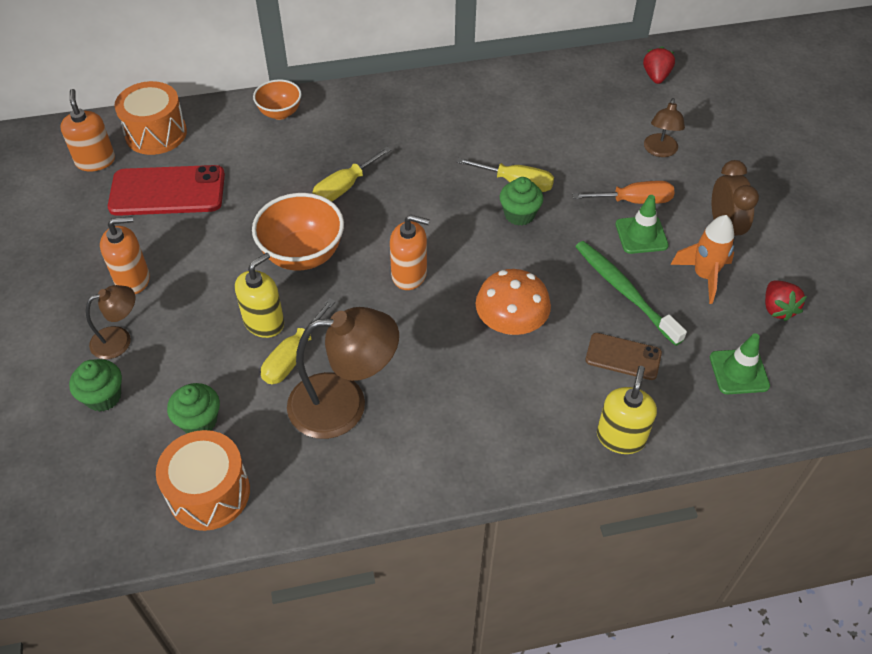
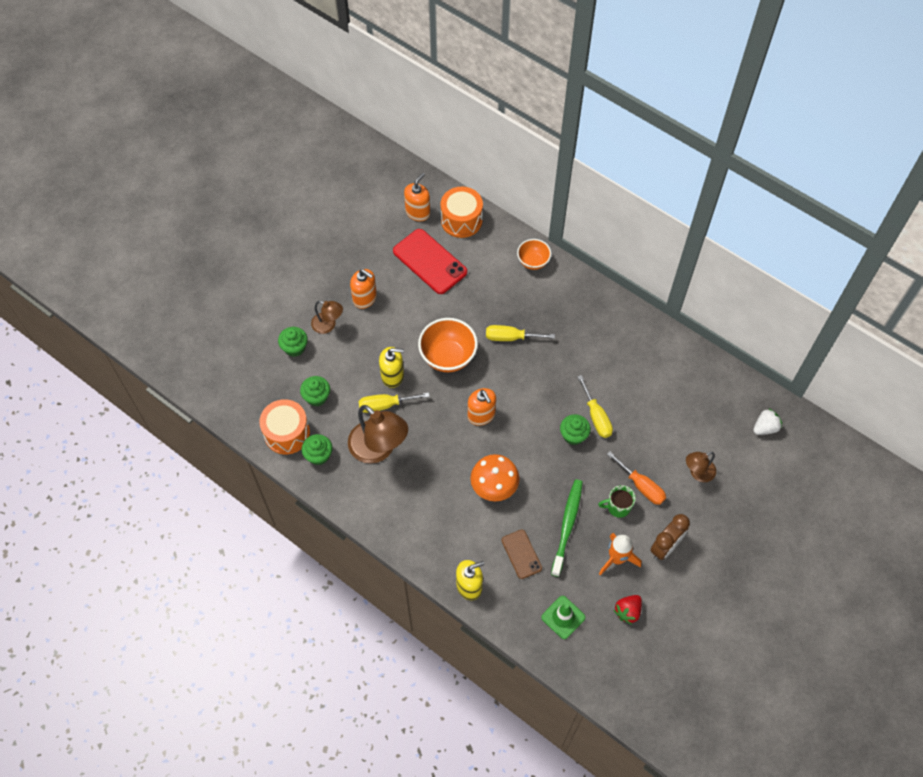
camera: 50 degrees right, 10 degrees up
(281, 478) = (318, 455): none -> green cupcake
(641, 235) = (618, 507): green traffic cone -> green mug
(656, 76) = (765, 427): red strawberry -> white strawberry

